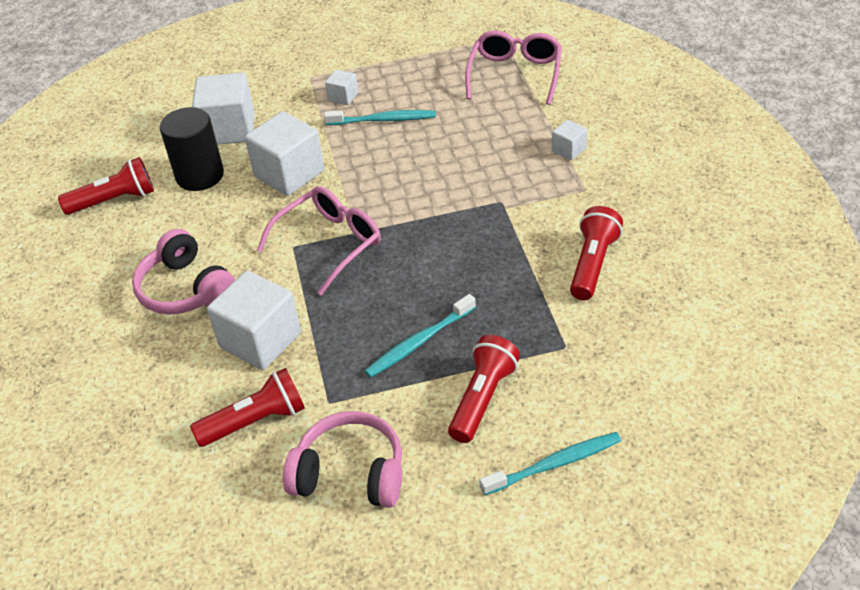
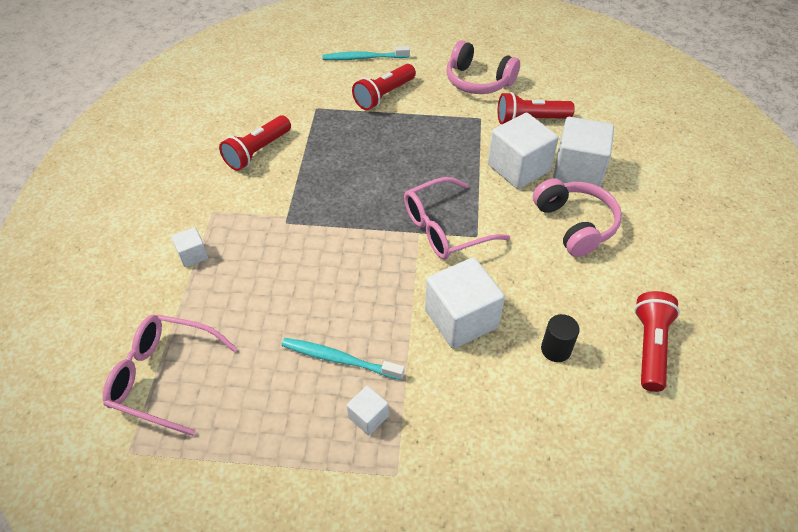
camera: 165 degrees left, 5 degrees up
(114, 200) = (650, 347): red flashlight -> red flashlight turned 105 degrees clockwise
(200, 175) = (555, 349): black cylinder -> black cylinder, size x0.56
(229, 129) = (516, 412): white cube -> white cube (578, 170)
(419, 342) = (407, 136): turquoise toothbrush -> none
(515, 74) = (163, 377): pink glasses -> pink glasses turned 75 degrees clockwise

